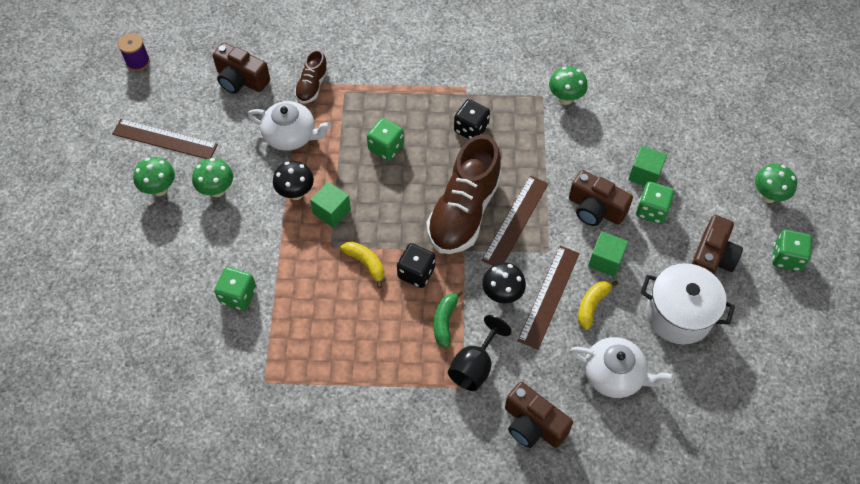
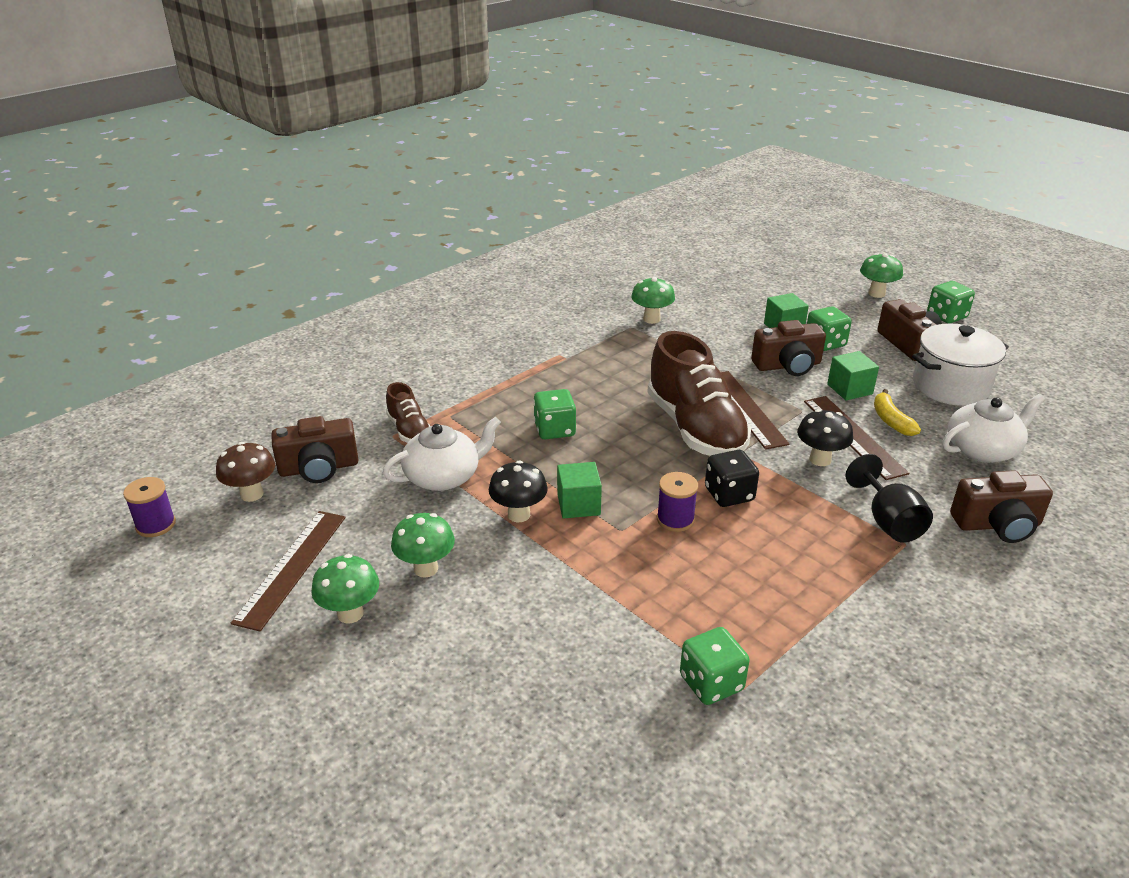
camera: 45 degrees left, 25 degrees down
(165, 139) = (291, 567): brown ruler -> brown ruler turned 45 degrees counterclockwise
(195, 74) = (252, 494): none -> brown mushroom
(238, 295) = (591, 638): green dice -> green dice (711, 683)
(366, 264) = (675, 519): yellow banana -> purple spool
(445, 321) = (811, 509): green banana -> none
(471, 129) = (609, 376): black dice -> none

